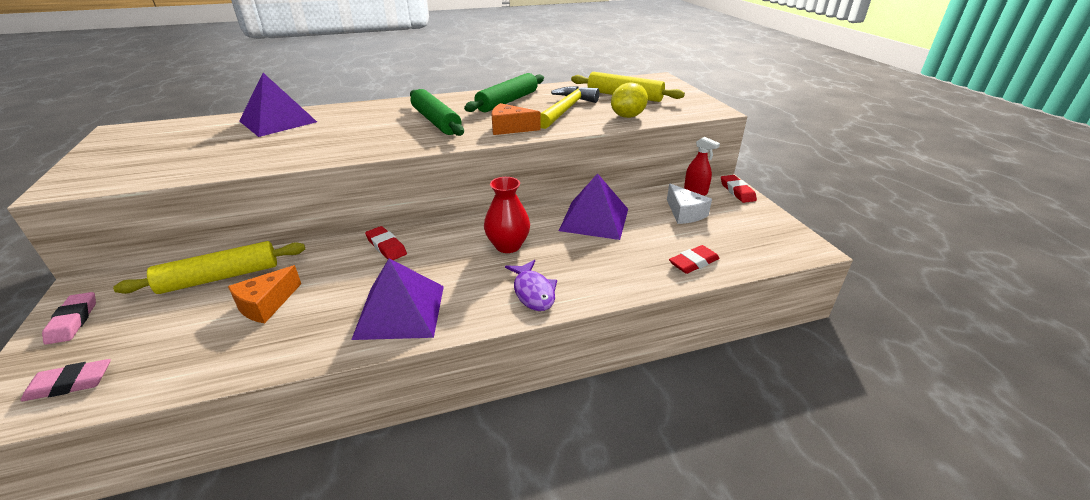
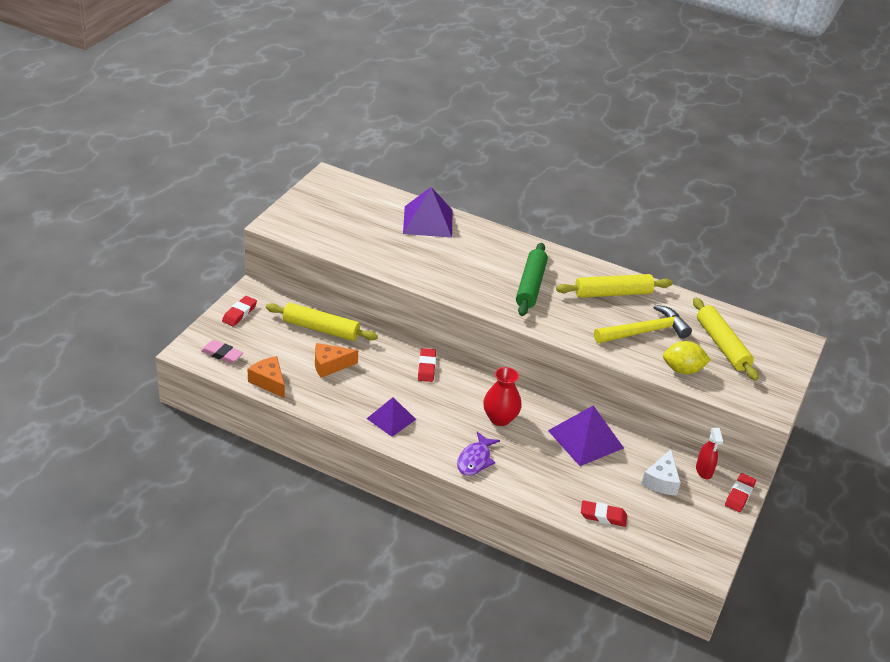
camera: 40 degrees right, 5 degrees up
(73, 321) = (239, 313): pink eraser -> red eraser
(400, 311) = (391, 418): purple pyramid -> purple pyramid, size x0.64
(507, 101) = (613, 293): green rolling pin -> yellow rolling pin
(510, 128) = (572, 326): orange cheese -> orange cheese (269, 382)

